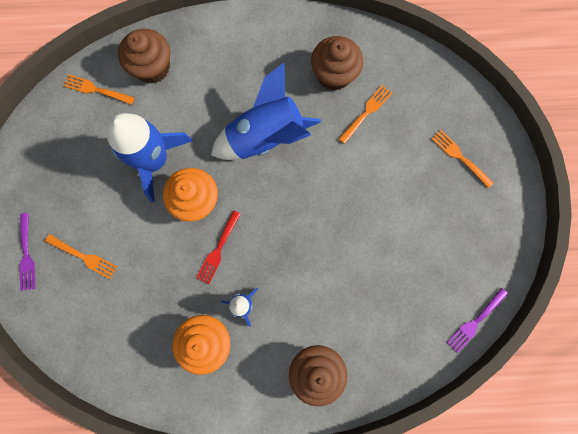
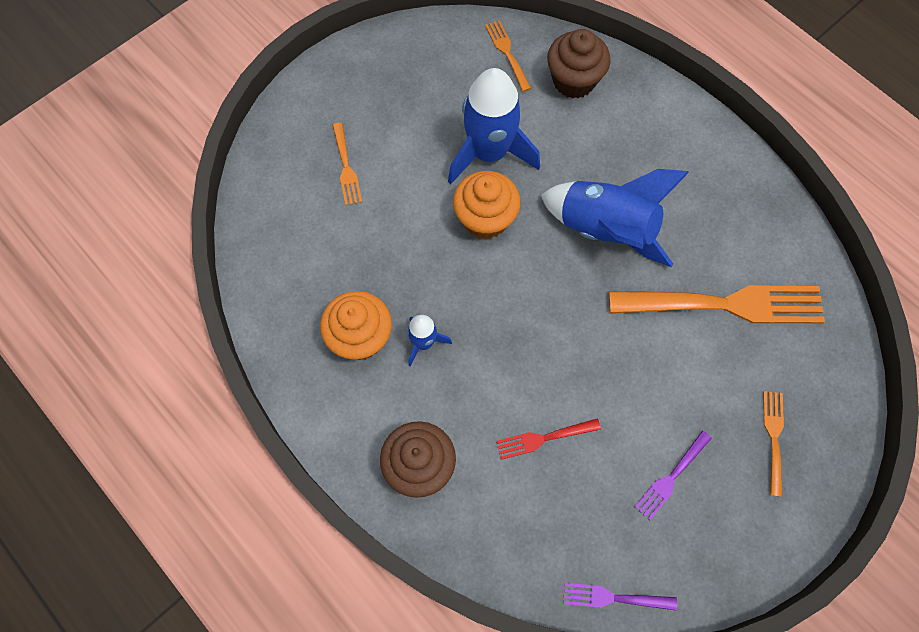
camera: 50 degrees right, 10 degrees down
(26, 255) = (307, 120): purple fork -> purple fork (671, 477)
(218, 249) = (456, 276): red fork -> red fork (544, 438)
(334, 75) = (731, 242): brown cupcake -> none
(366, 112) = (725, 305): orange fork -> orange fork, size x2.15

